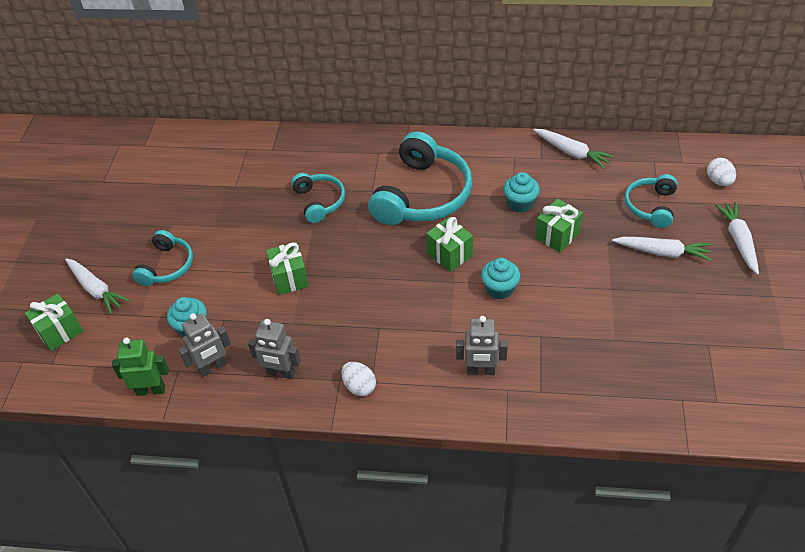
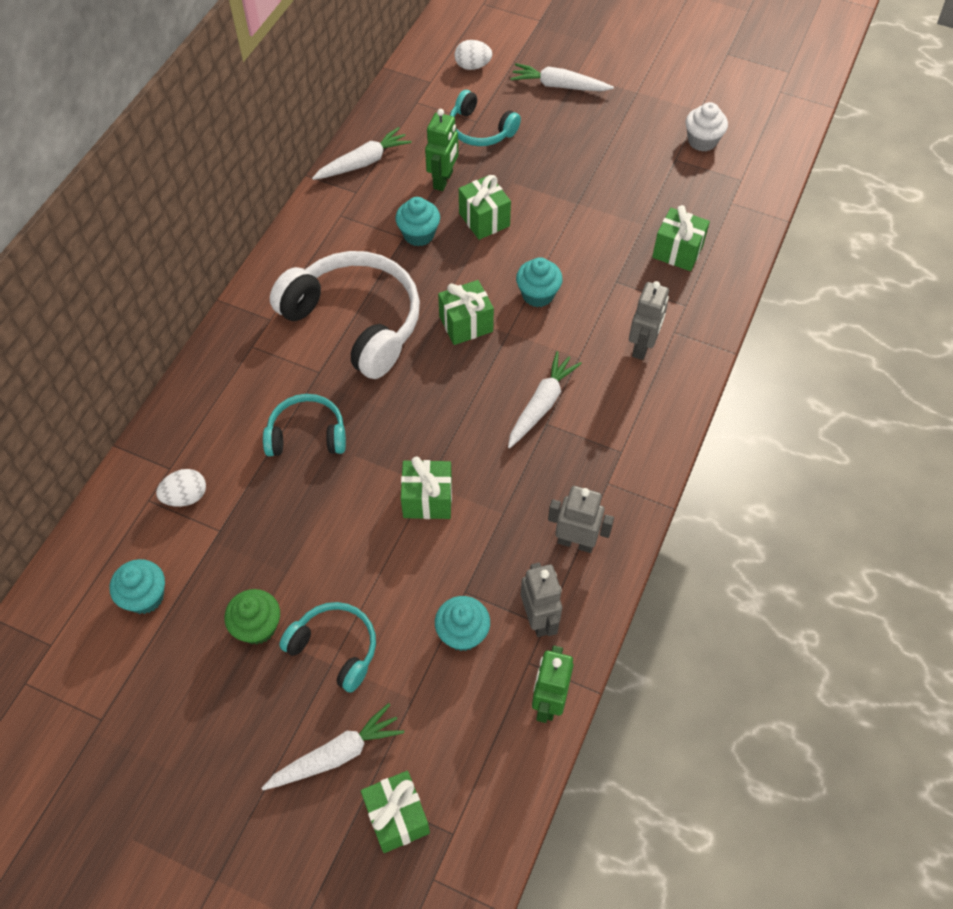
camera: 75 degrees left, 10 degrees up
(174, 225) = (257, 626): none -> green cupcake
(182, 171) = (145, 596): none -> turquoise cupcake
(281, 373) = (575, 542): grey robot -> grey robot turned 105 degrees counterclockwise
(359, 386) = (624, 465): white egg -> white egg (186, 497)
(423, 195) = (356, 321): turquoise headphones -> white headphones
(582, 201) = (443, 180): none -> green robot
(598, 371) = (677, 251): none -> green gift
(662, 252) = (547, 146): white carrot -> white carrot (541, 405)
(746, 360) = (702, 141): none -> white cupcake

